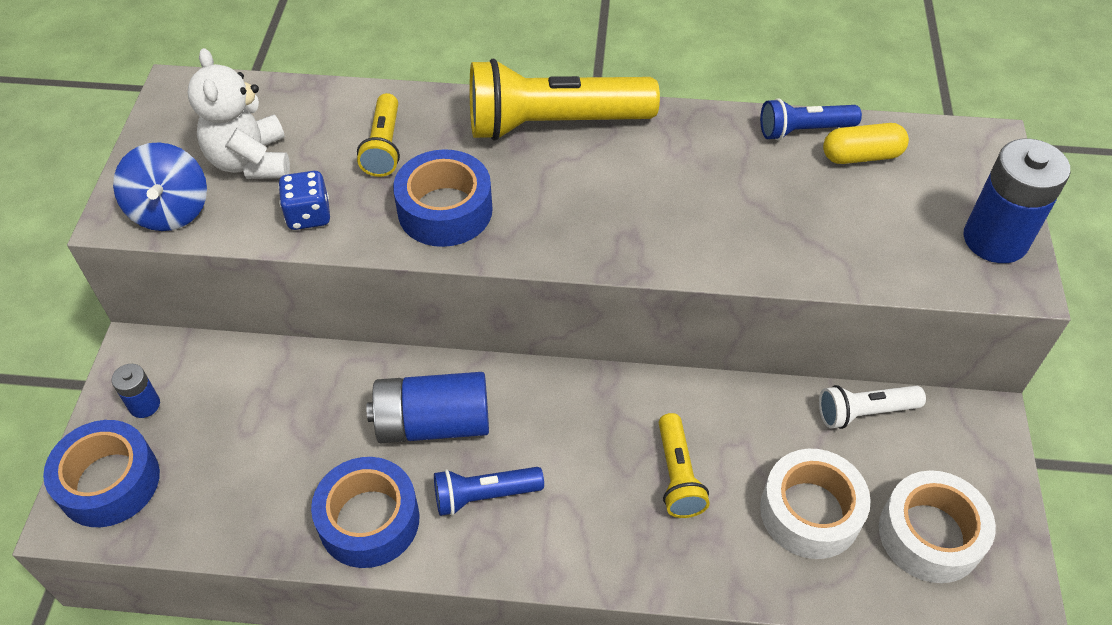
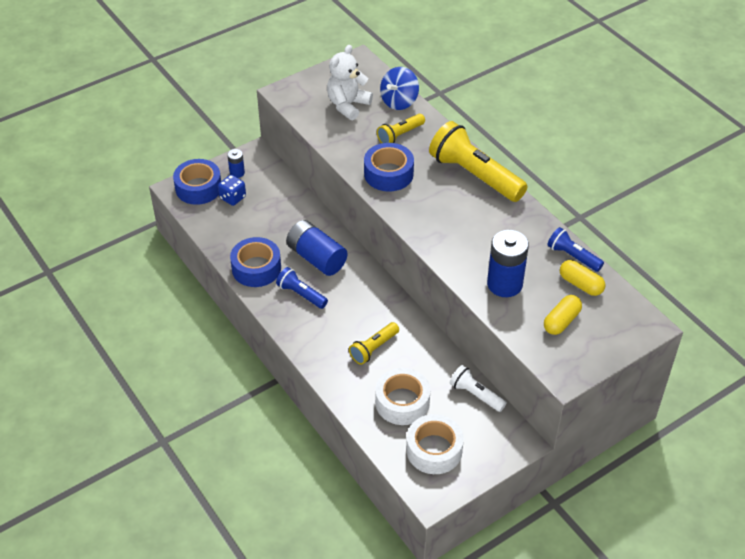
camera: 50 degrees right, 5 degrees down
(171, 210) = (300, 102): blue spinning top -> blue spinning top (399, 101)
(308, 215) = (341, 139): blue dice -> blue dice (233, 198)
(913, 218) = (561, 321): none -> yellow capsule
(995, 239) = (582, 356): blue battery -> blue battery (504, 284)

